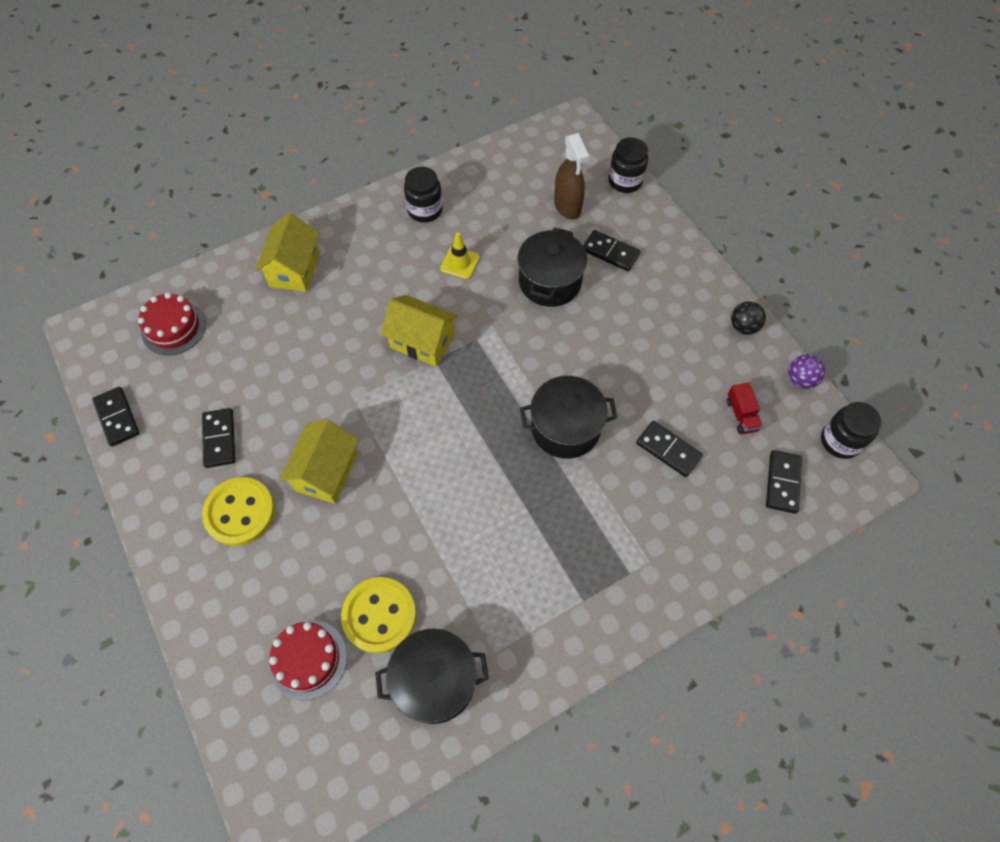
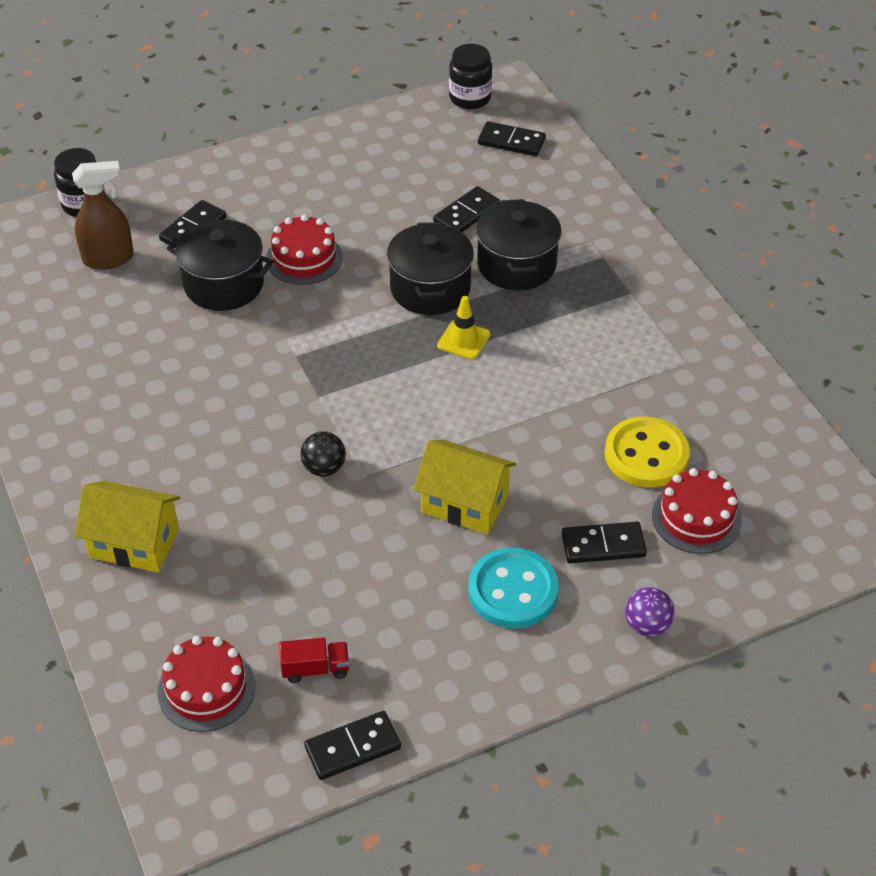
camera: 85 degrees left, 15 degrees down
(219, 439) = (404, 619): black domino -> black domino (603, 545)
(240, 512) = (513, 591): yellow button -> turquoise button
(422, 341) = (288, 407): yellow house -> none
(425, 210) = (69, 397): black jar -> none
(435, 681) = (716, 411): black pot -> black pot (516, 265)
(460, 263) = (171, 365): yellow traffic cone -> yellow traffic cone (464, 340)
(588, 331) = (304, 258): none -> red cake
(741, 415) = (432, 157): red truck -> red truck (315, 669)
(743, 327) = (323, 140): black ball -> black ball (324, 468)
(800, 380) = (396, 111): purple ball -> purple ball (647, 625)

